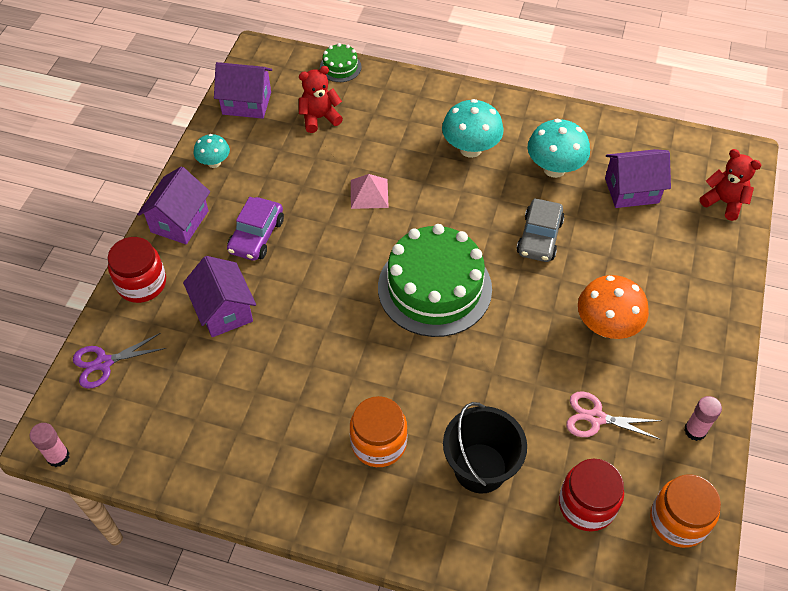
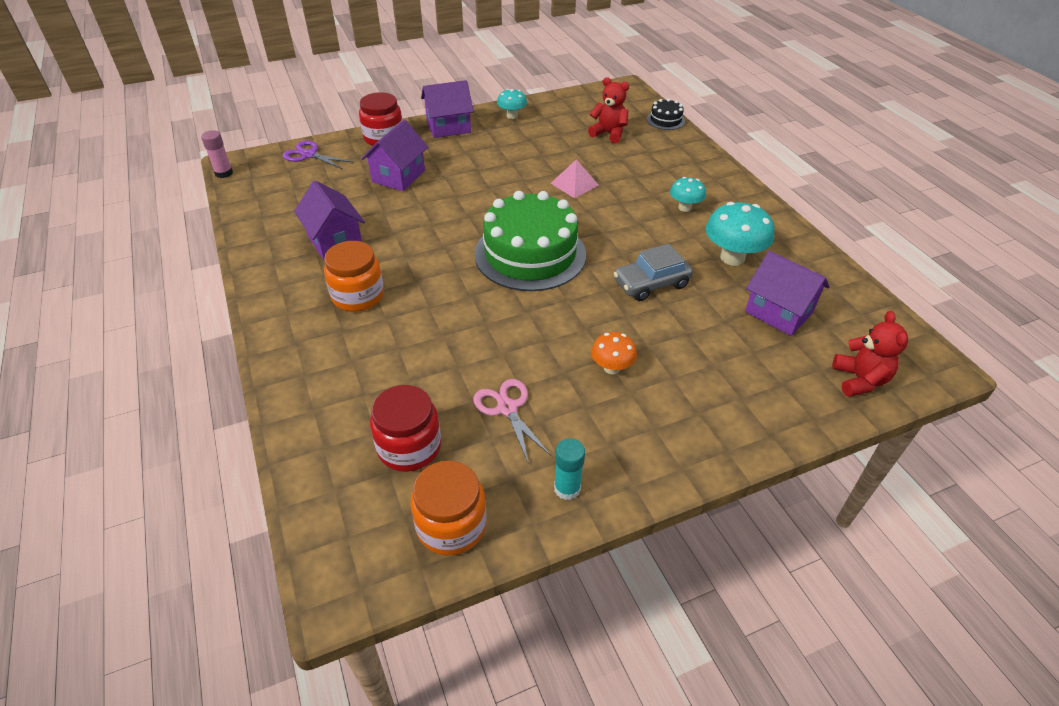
camera: 50 degrees right, 10 degrees down
(246, 103) = (577, 103): purple house -> purple house (335, 241)
(256, 236) = (475, 159): purple car -> none
(340, 67) = (665, 120): green cake -> black cake
(470, 149) = (684, 207): turquoise mushroom -> turquoise mushroom, size x0.59
(480, 468) = (386, 361): black bucket -> none
(606, 326) = (611, 368): orange mushroom -> orange mushroom, size x0.59
(695, 430) = (567, 488): pink glue stick -> turquoise glue stick

